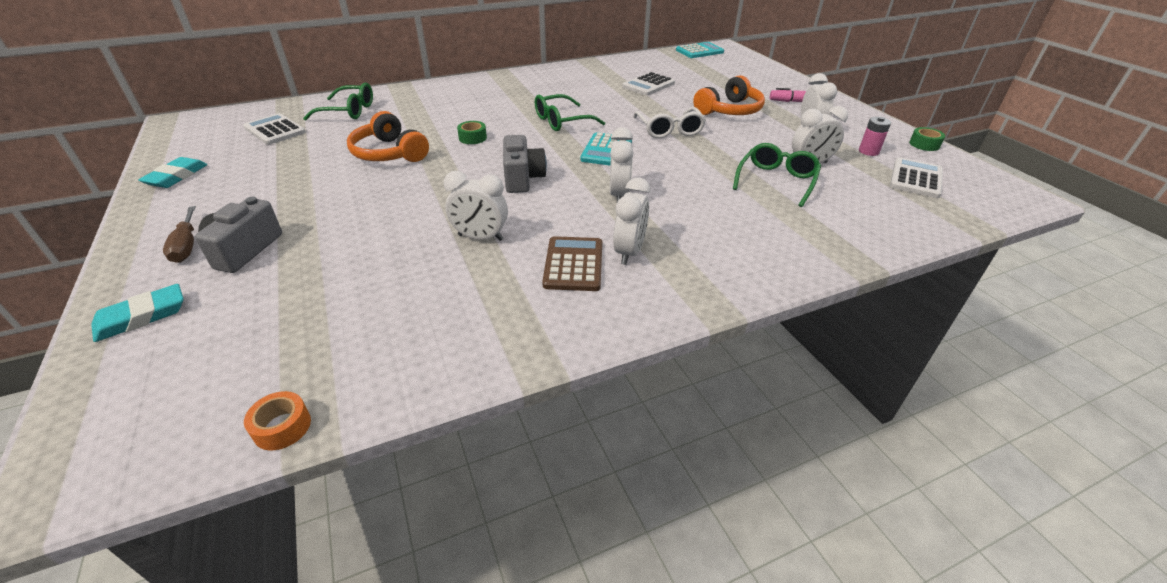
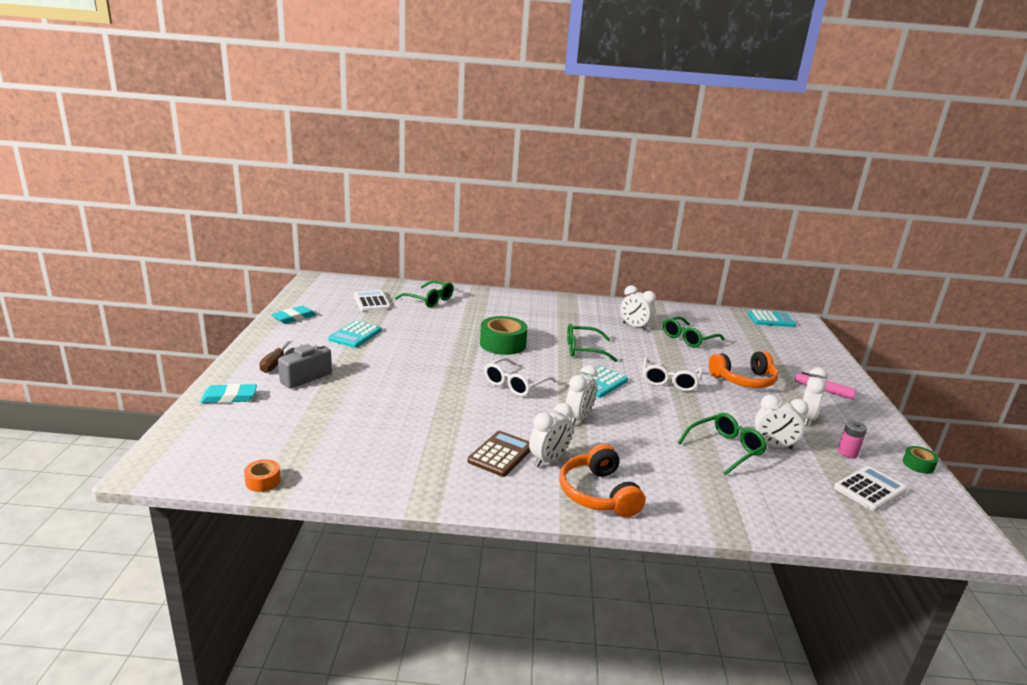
camera: 25 degrees right, 15 degrees down
(281, 175) = (355, 335): none -> turquoise calculator
(389, 153) = (435, 339): orange headphones -> orange headphones (598, 493)
(472, 138) = (502, 344): green tape -> green tape, size x2.02
(480, 237) = (452, 416): white clock -> white clock (634, 327)
(522, 178) = (515, 384): grey camera -> white glasses
(648, 85) = (688, 338): white calculator -> green glasses

